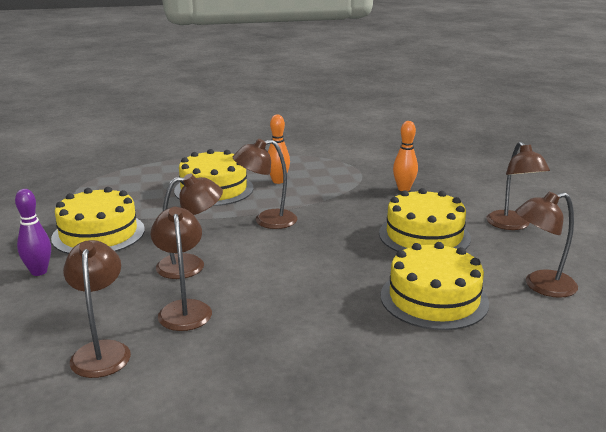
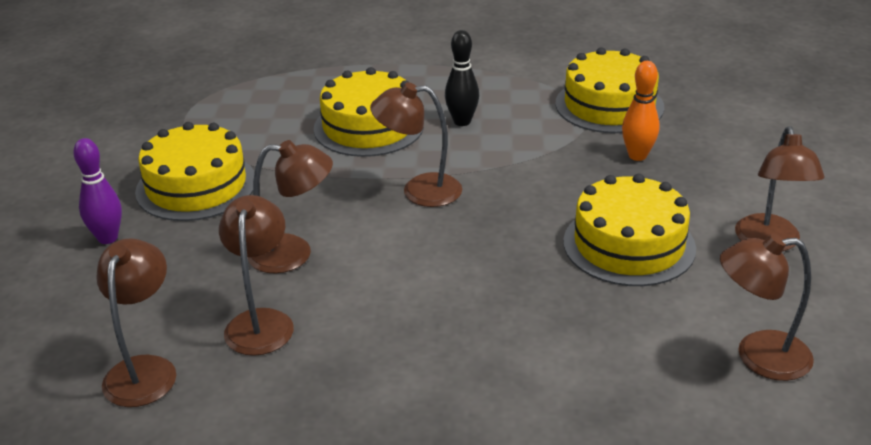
camera: 15 degrees right, 10 degrees up
(278, 181) = (462, 121): orange bowling pin -> black bowling pin
(434, 299) = (593, 355): yellow cake -> yellow cake (609, 105)

